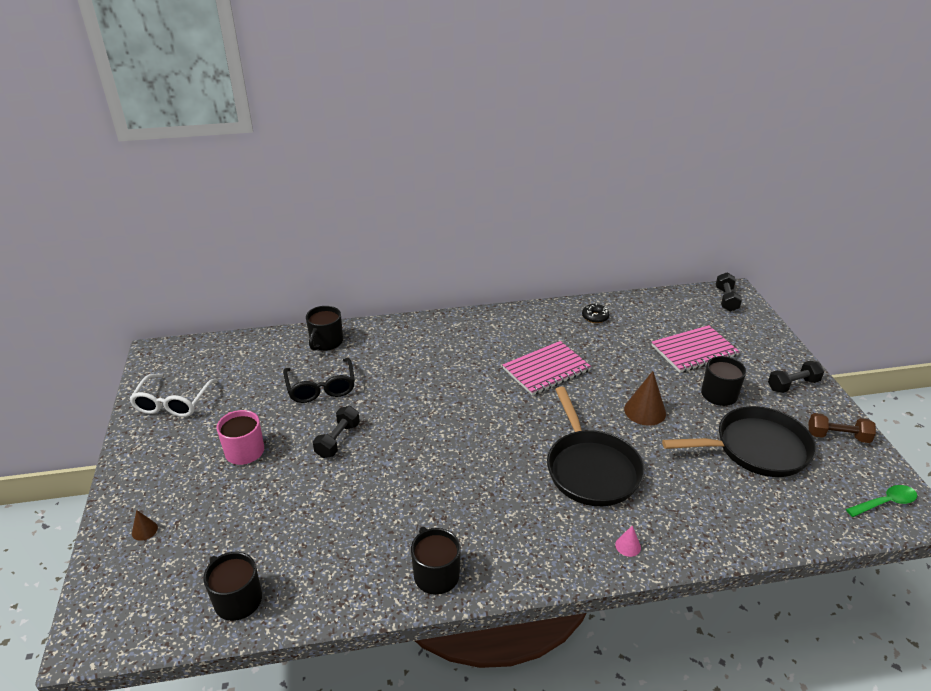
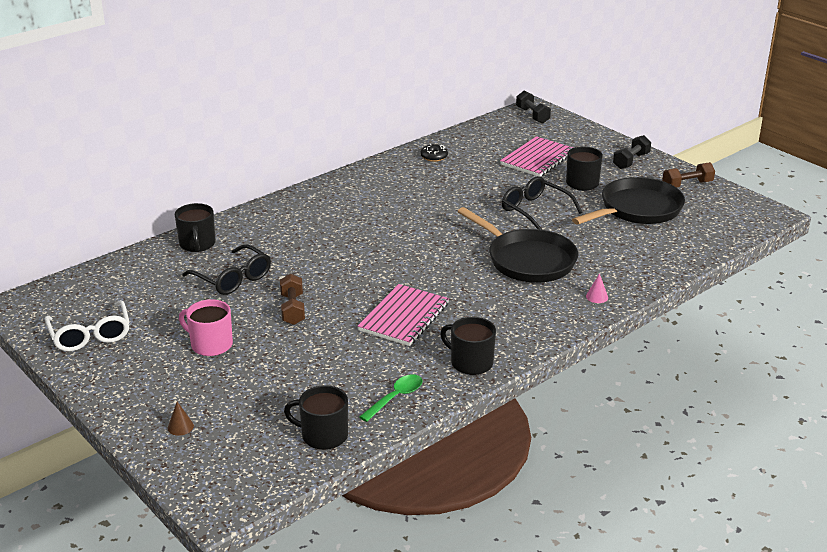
camera: 30 degrees left, 5 degrees down
(338, 440) = (292, 309): black dumbbell -> brown dumbbell
(546, 370) = (428, 206): pink notebook -> pink notebook (404, 317)
(645, 411) = (535, 210): brown cone -> black glasses
(885, 503) = (747, 214): green spoon -> green spoon (396, 397)

